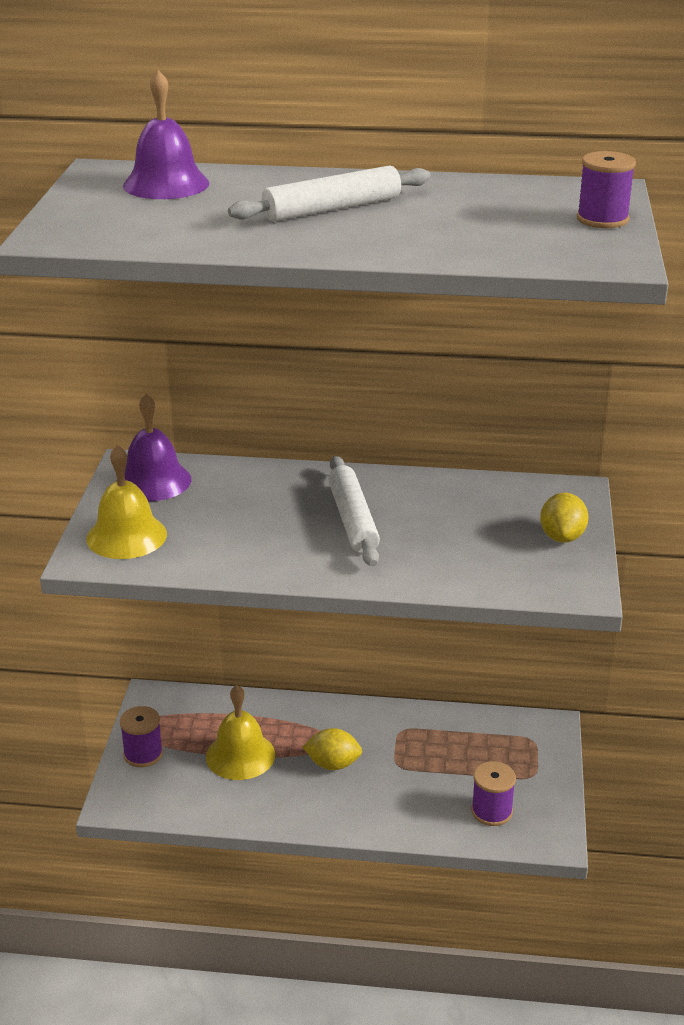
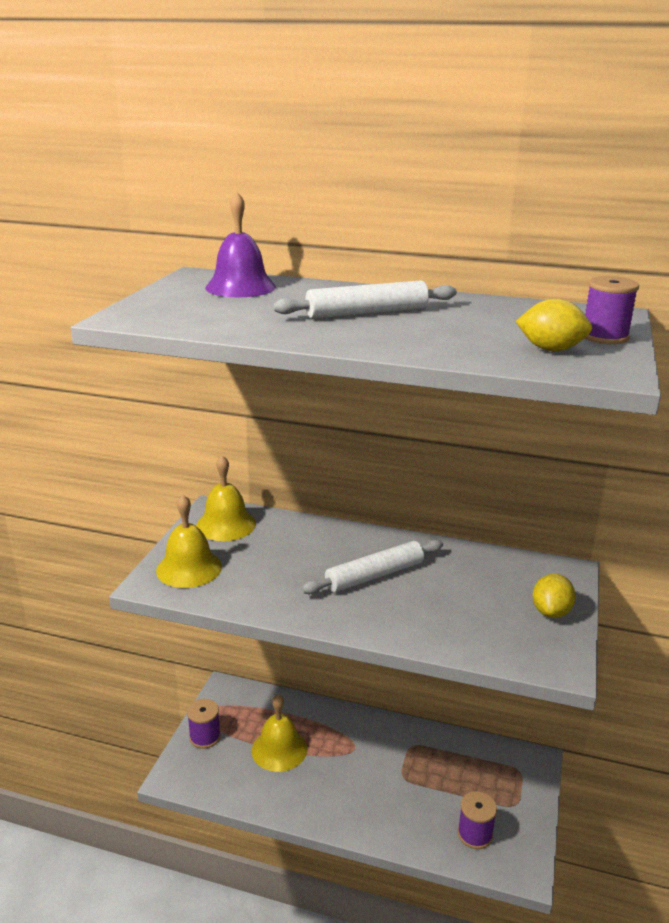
camera: 10 degrees right, 5 degrees down
(153, 481) = (226, 524): purple bell -> yellow bell
(333, 764) = (350, 768): yellow lemon -> yellow lemon (551, 349)
(353, 520) = (374, 575): white rolling pin -> white rolling pin turned 60 degrees clockwise

